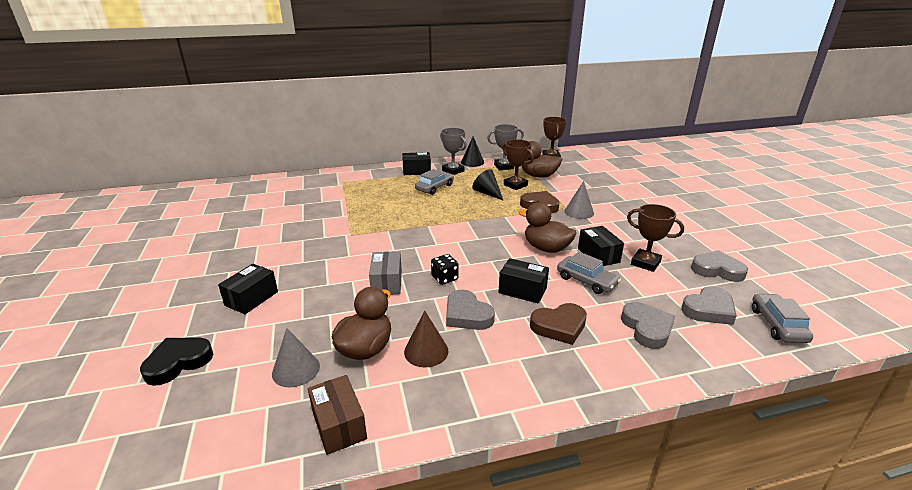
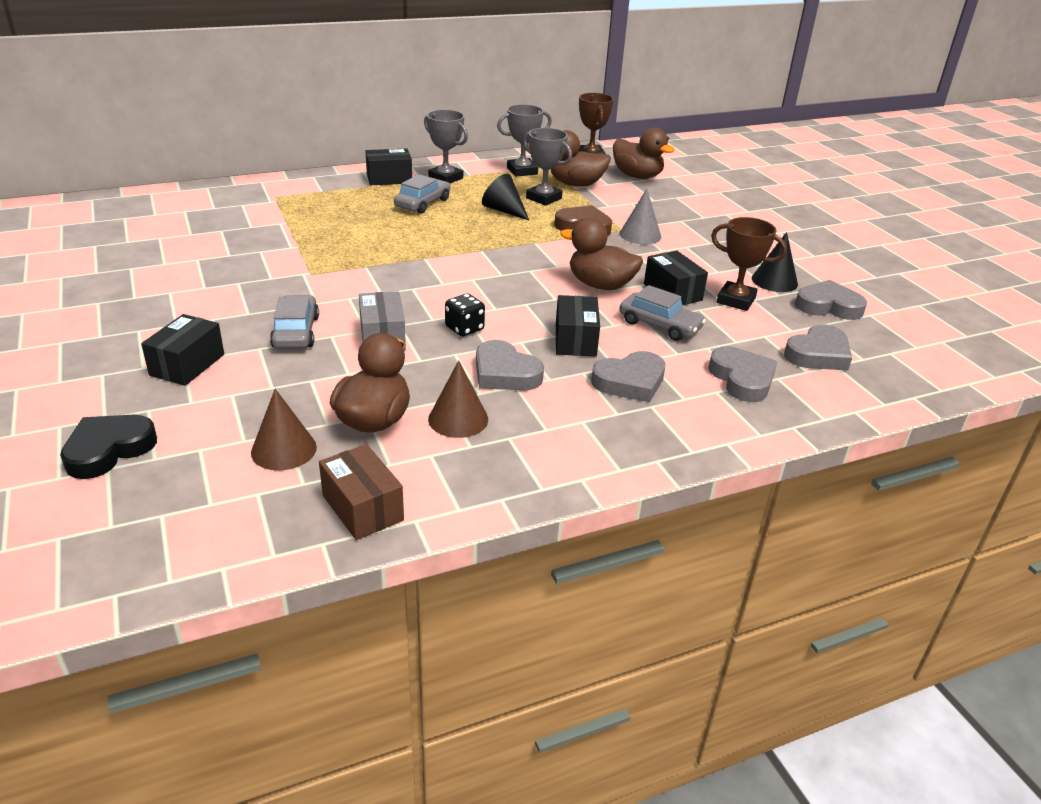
camera: 10 degrees left, 5 degrees up
(296, 369) = (284, 449): grey cone -> brown cone
(472, 162) = (473, 164): black cone -> black cone (774, 281)
(515, 185) = (544, 198): brown trophy -> grey trophy
(522, 290) = (575, 340): black box -> black box turned 75 degrees clockwise
(559, 326) = (630, 382): brown heart -> grey heart
(581, 171) = (637, 176): none -> brown duck
(777, 325) = (901, 368): grey car -> grey car (296, 332)

